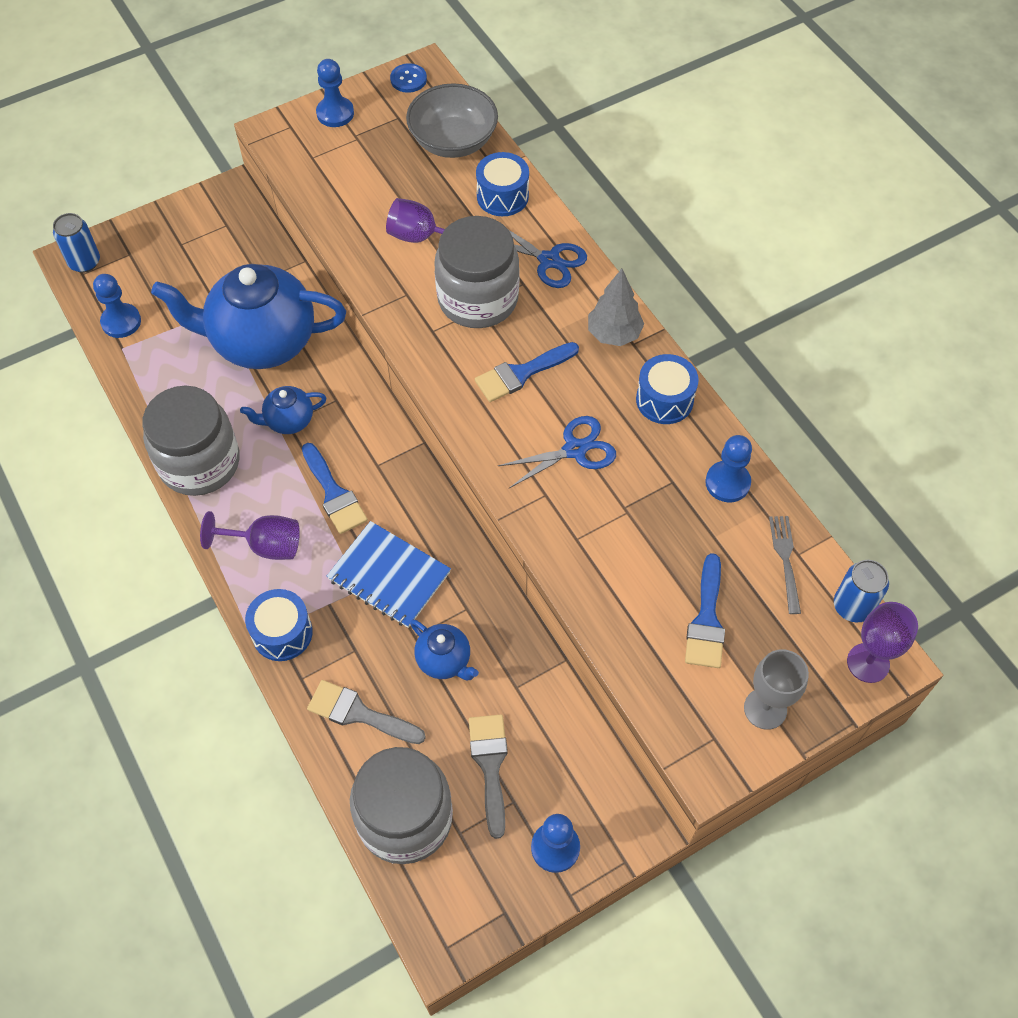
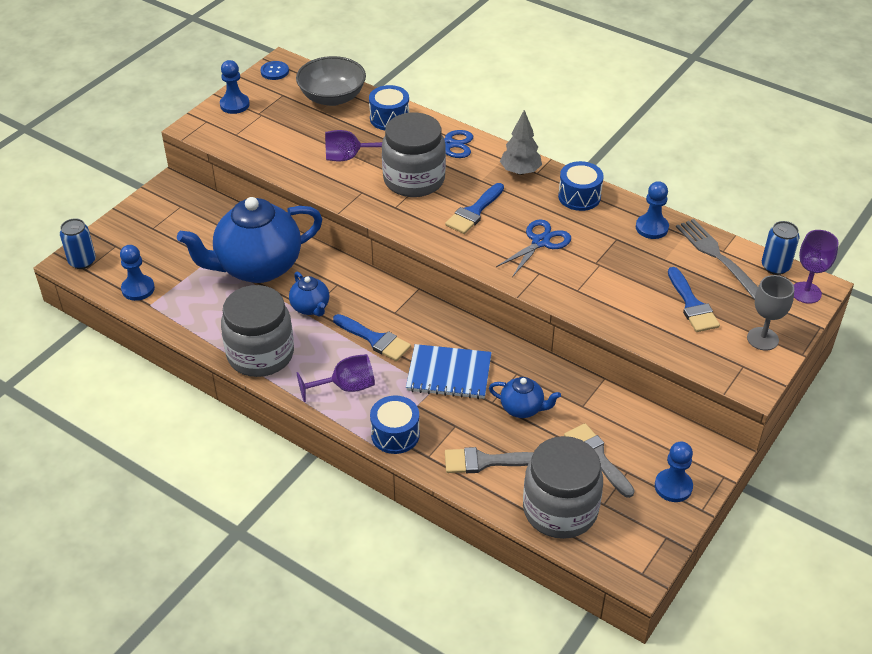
camera: 25 degrees left, 15 degrees down
(288, 421) = (310, 308): blue teapot -> blue teapot turned 75 degrees counterclockwise
(785, 560) = (717, 256): grey fork -> grey fork, size x1.59

